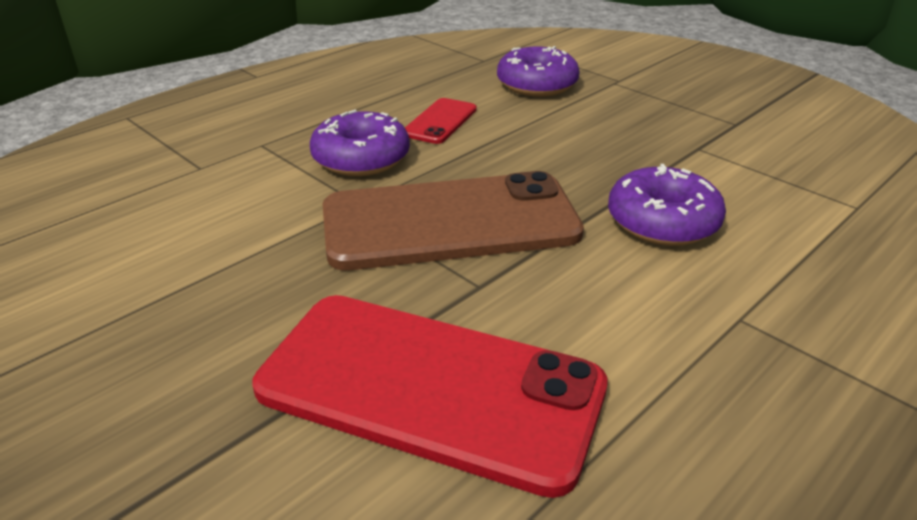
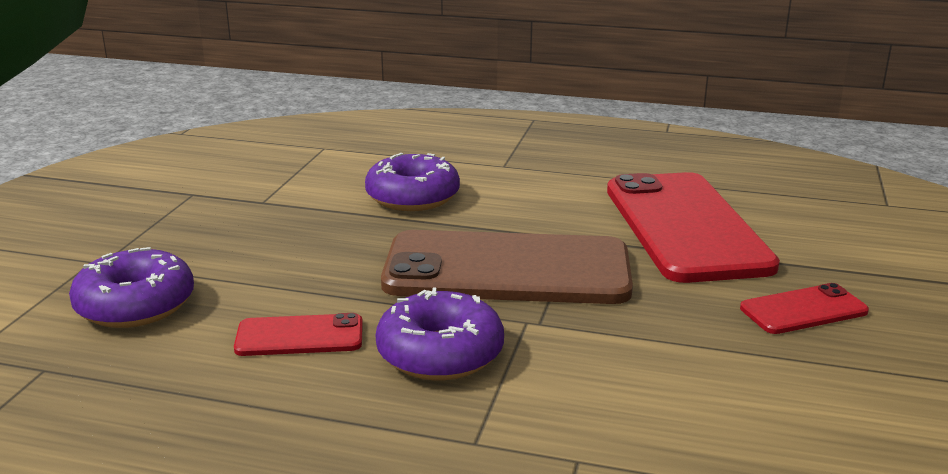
camera: 120 degrees left, 10 degrees down
(178, 364) = (803, 310): none -> red phone
(450, 222) = (507, 270): brown phone -> brown phone turned 45 degrees counterclockwise

